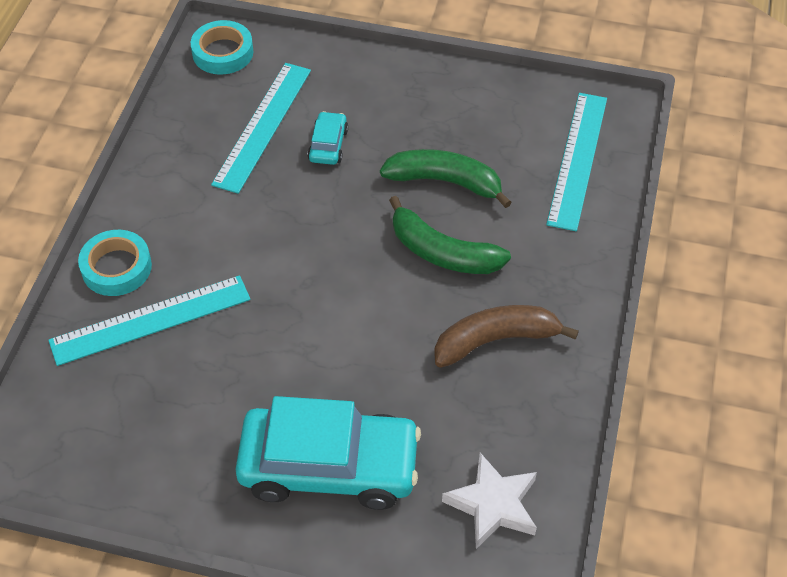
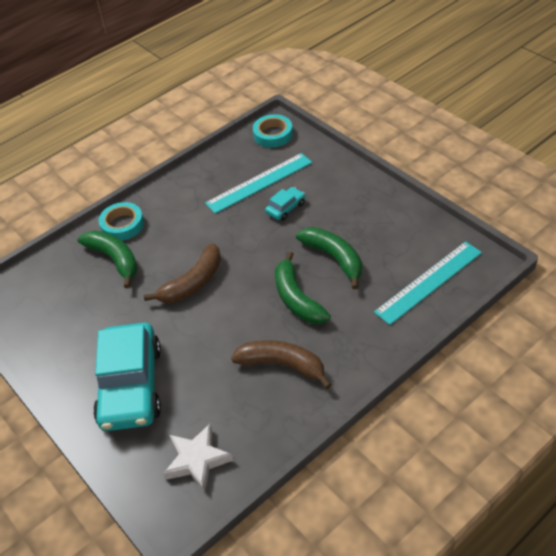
camera: 40 degrees right, 5 degrees down
(150, 320) = (114, 259): turquoise ruler -> green banana
(291, 297) = (192, 283): none -> brown banana
(329, 466) = (131, 385): turquoise car -> turquoise car turned 45 degrees clockwise

